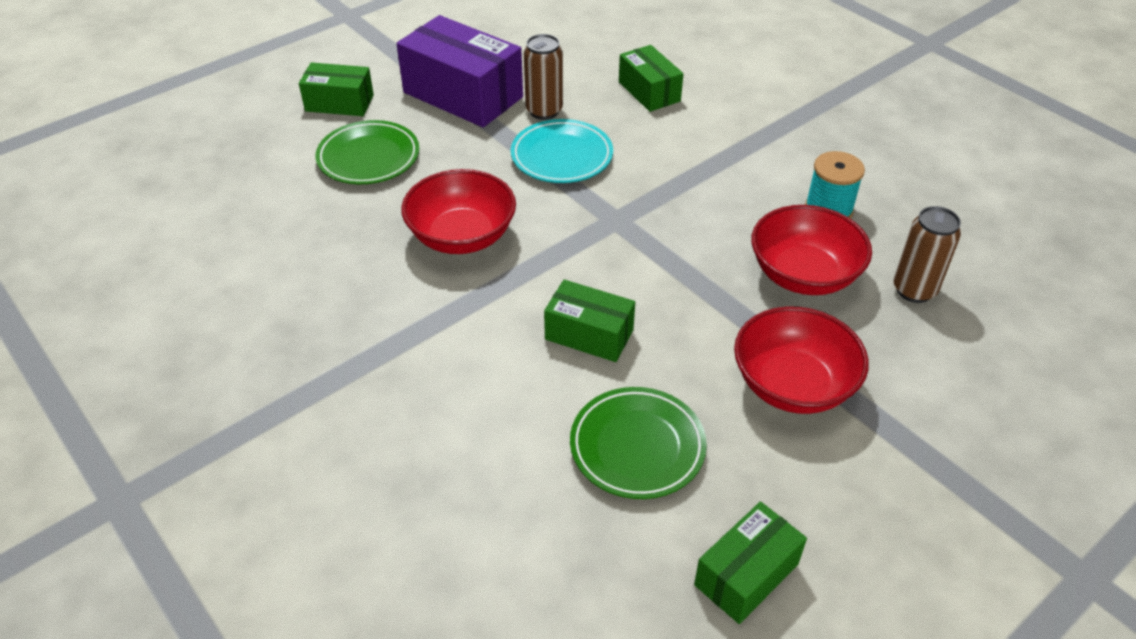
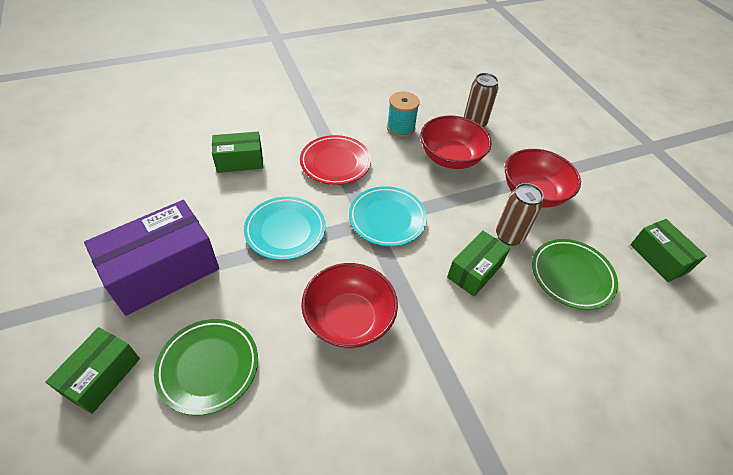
camera: 75 degrees left, 5 degrees up
(544, 111) = (223, 224): brown can -> brown can (509, 236)
(632, 234) = (387, 219): none -> turquoise plate
(703, 165) = (335, 163): none -> red plate

